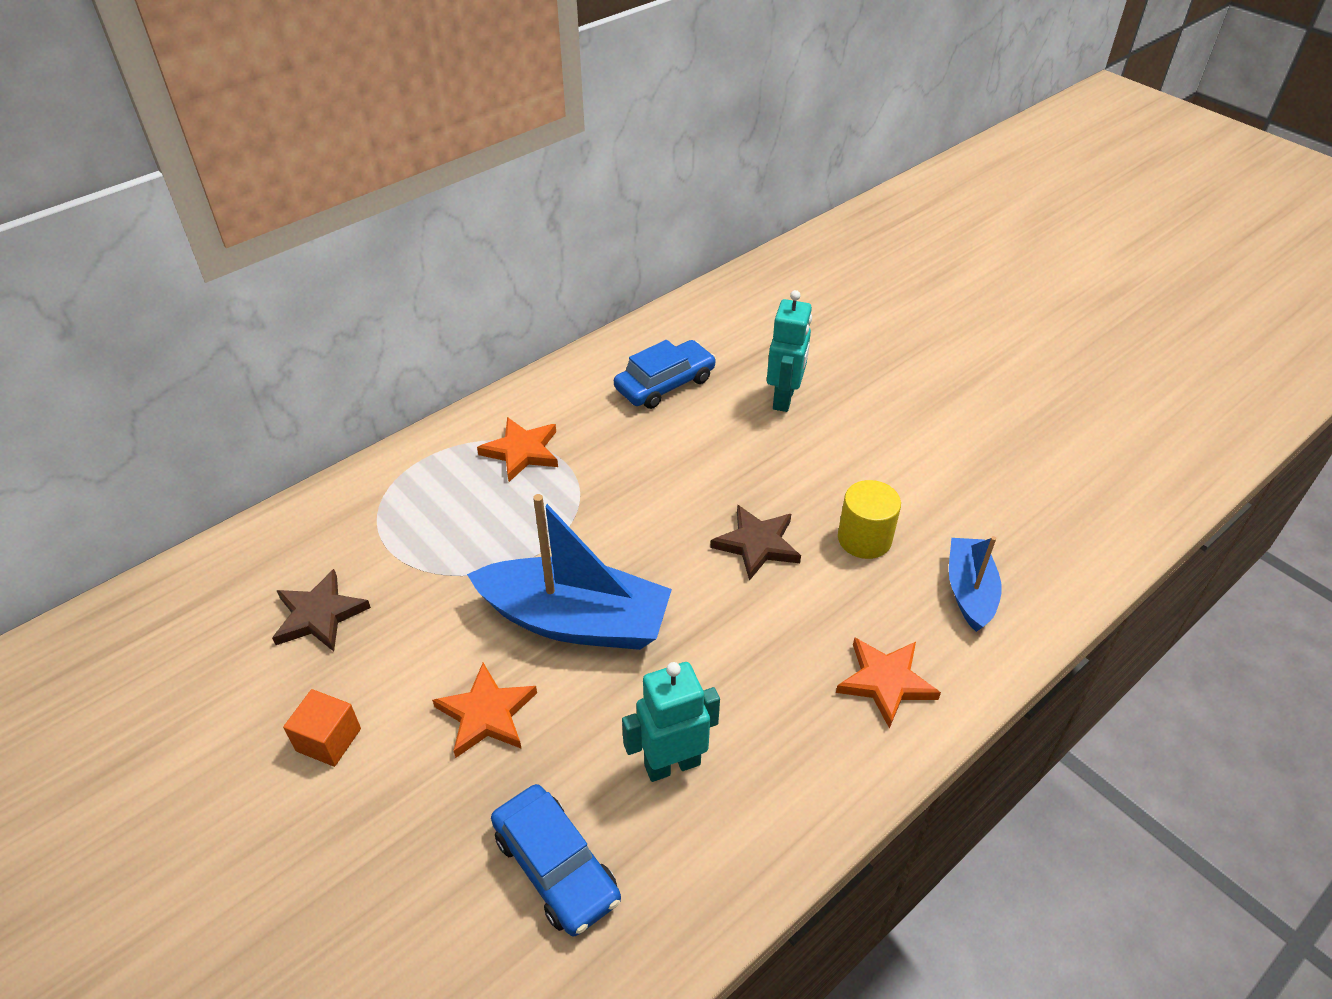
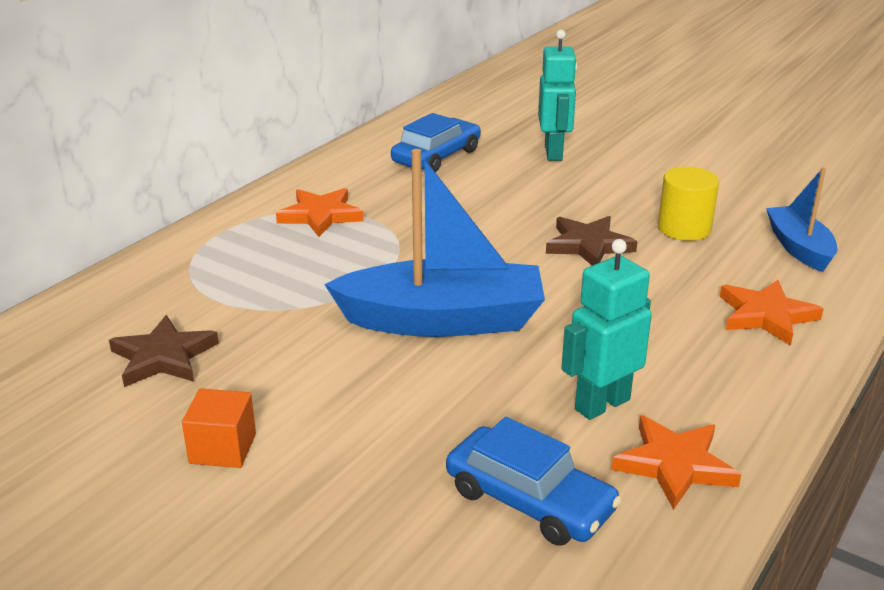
camera: 15 degrees left, 15 degrees down
(486, 714) = (389, 400): orange star -> orange star (674, 465)

